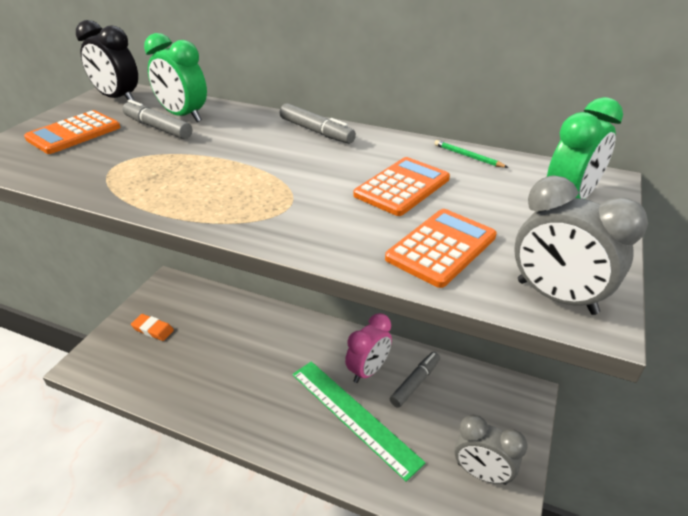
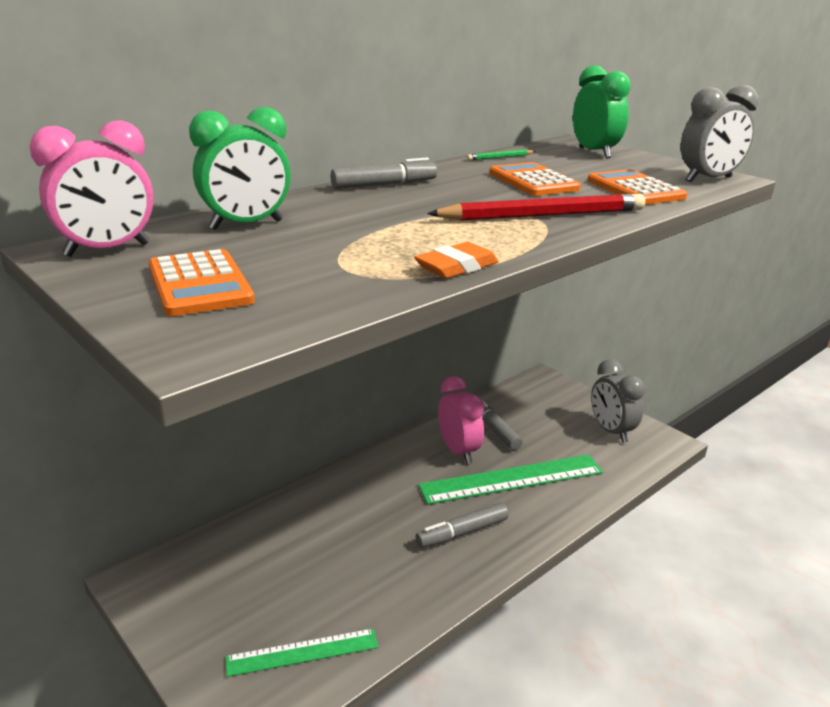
camera: 65 degrees left, 10 degrees down
(118, 99) = (107, 250): black clock -> pink clock
(135, 367) = (302, 652): none -> green ruler
(153, 329) = (235, 617): orange eraser -> orange eraser (457, 267)
(158, 128) = (263, 240): grey marker -> grey marker (462, 532)
(294, 211) = (542, 215): none -> red pencil
(481, 473) = (611, 431): grey clock -> grey clock turned 105 degrees clockwise

